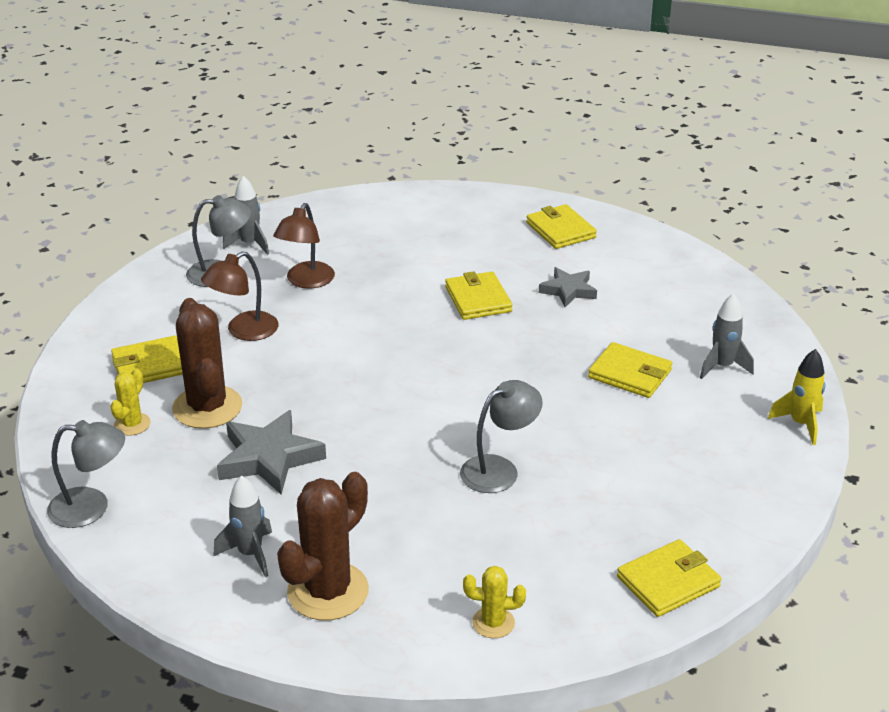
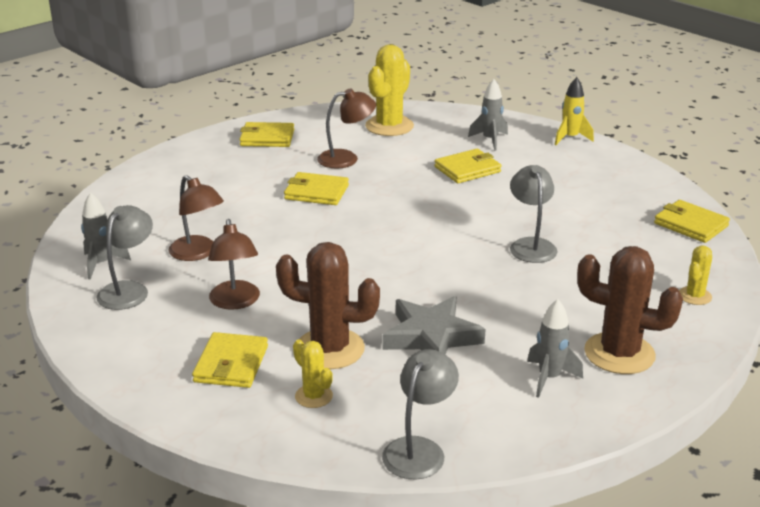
camera: 60 degrees left, 5 degrees down
(328, 591) = (619, 354): brown cactus -> brown cactus turned 45 degrees counterclockwise
(568, 290) = (346, 158): grey star -> brown lamp
(668, 582) = (691, 225): yellow wallet -> yellow wallet turned 45 degrees counterclockwise
(675, 290) = (389, 126): none -> yellow cactus

